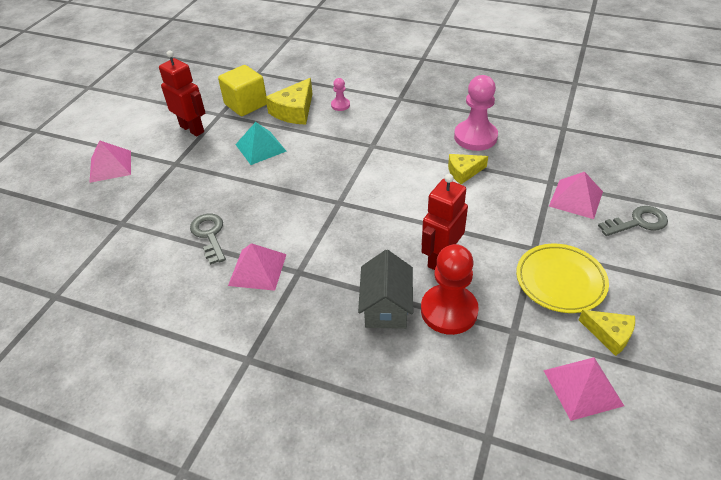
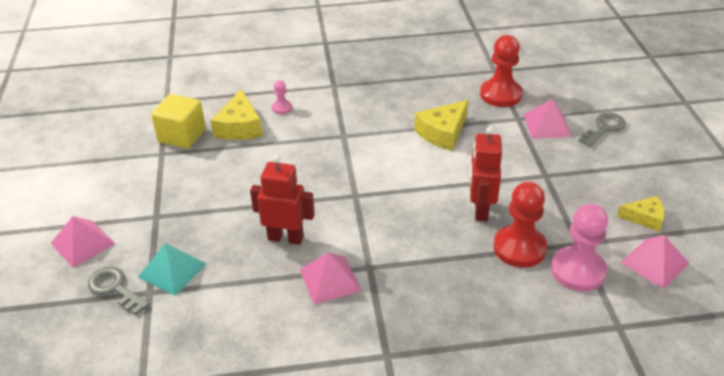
camera: 30 degrees left, 5 degrees down
(192, 129) = (144, 177): red robot -> red robot (286, 238)
(209, 235) = (255, 268): grey key -> grey key (115, 289)
(260, 147) = (235, 172): turquoise pyramid -> turquoise pyramid (172, 270)
(386, 307) = (468, 265): grey house -> none
(463, 172) = (443, 133): yellow cheese -> yellow cheese, size x1.57
(475, 137) = (429, 100): pink pawn -> pink pawn (578, 270)
(551, 153) = (500, 94): none -> red pawn
(560, 281) = (583, 193): yellow plate -> none

